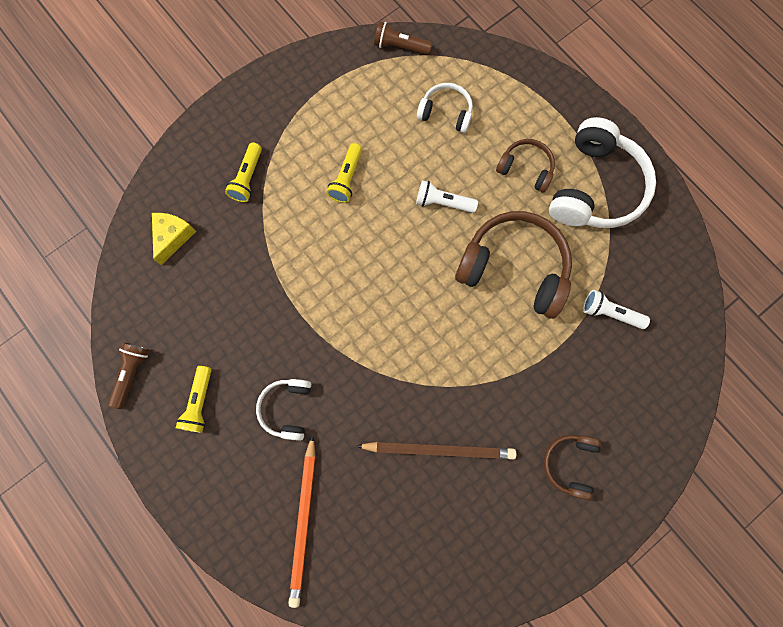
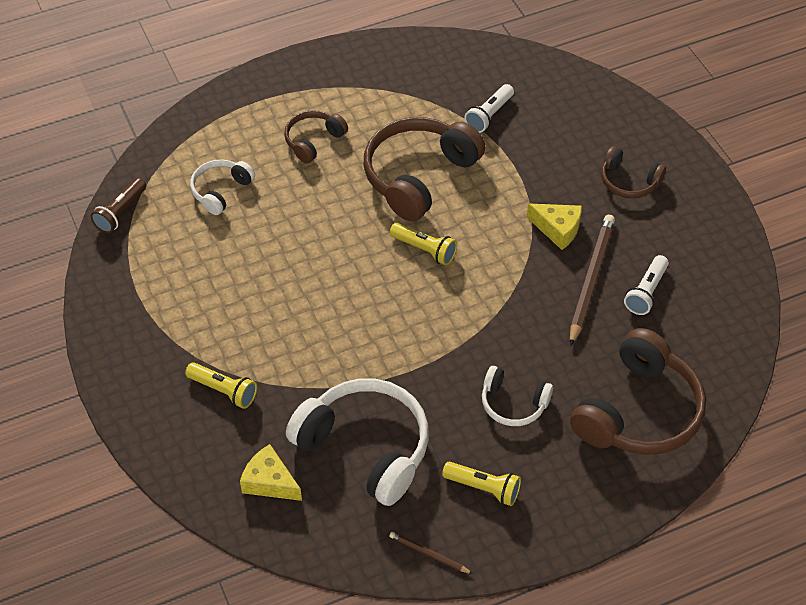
camera: 75 degrees left, 25 degrees down
(132, 373) = (429, 554): brown flashlight -> brown pencil
(304, 521) = (639, 412): orange pencil -> brown headphones
(347, 179) = (263, 295): yellow flashlight -> yellow flashlight (425, 249)
(443, 202) = (325, 217): white flashlight -> white flashlight (646, 292)
(489, 407) = (557, 229): none -> yellow cheese
(595, 187) = (356, 93): white headphones -> white headphones (366, 447)

